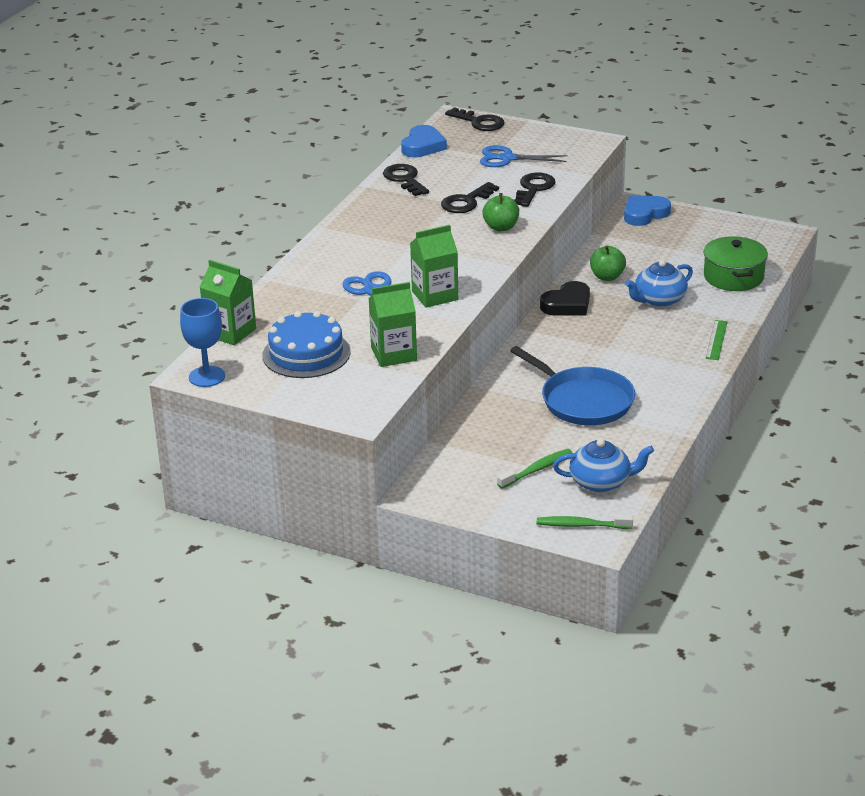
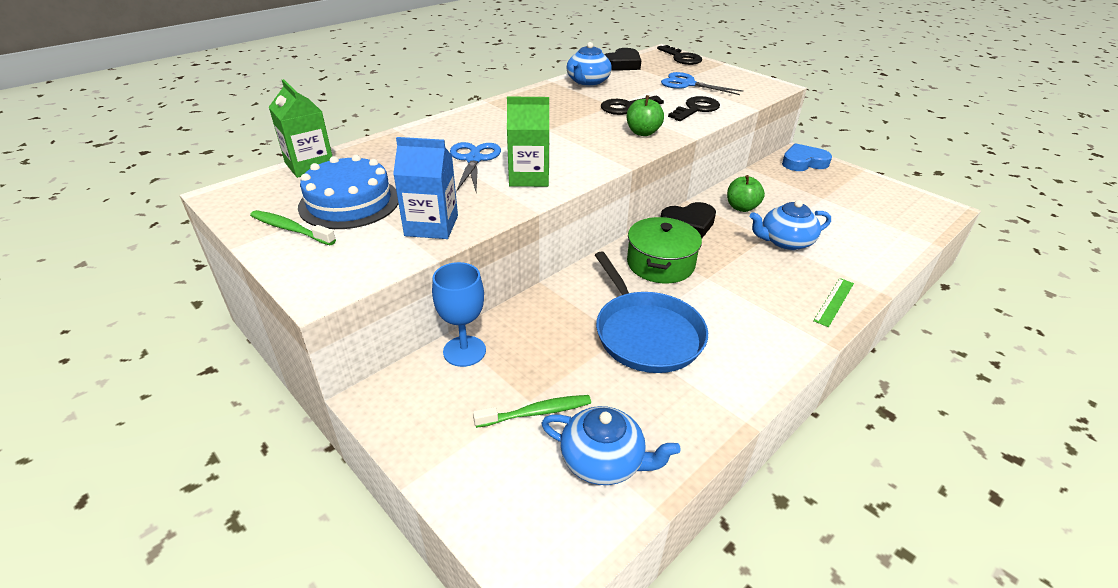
camera: 20 degrees right, 5 degrees up
(207, 376) = (234, 200): blue goblet -> blue goblet (464, 351)
(394, 354) = (431, 226): green carton -> blue carton
(405, 179) = (587, 82): black key -> blue teapot
(423, 146) = (622, 64): blue heart -> black heart
(581, 525) = (534, 531): green toothbrush -> green toothbrush (290, 229)
(733, 277) = (875, 237): green pot -> green pot (660, 264)

